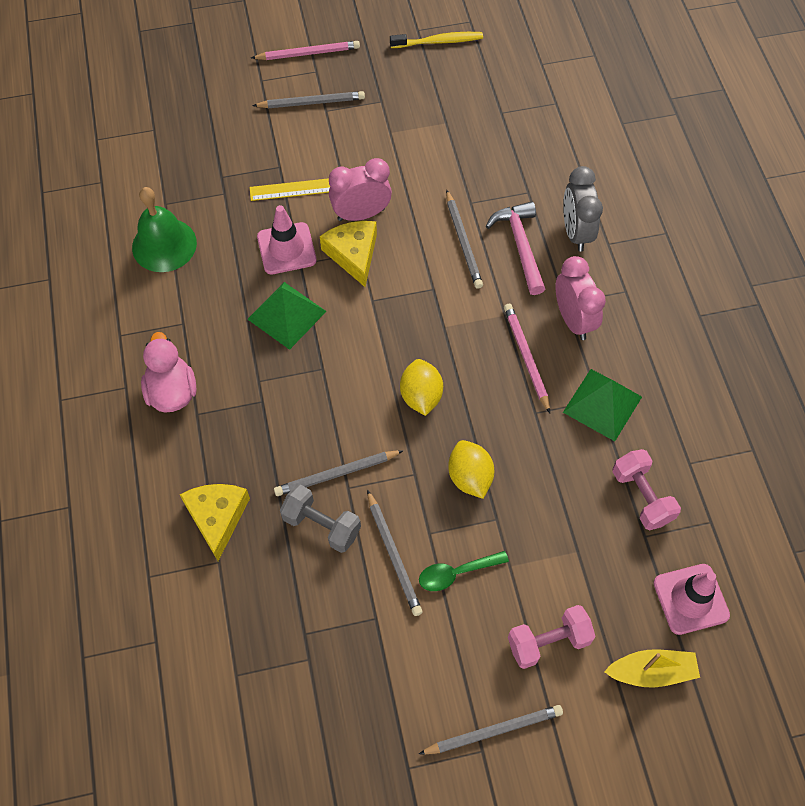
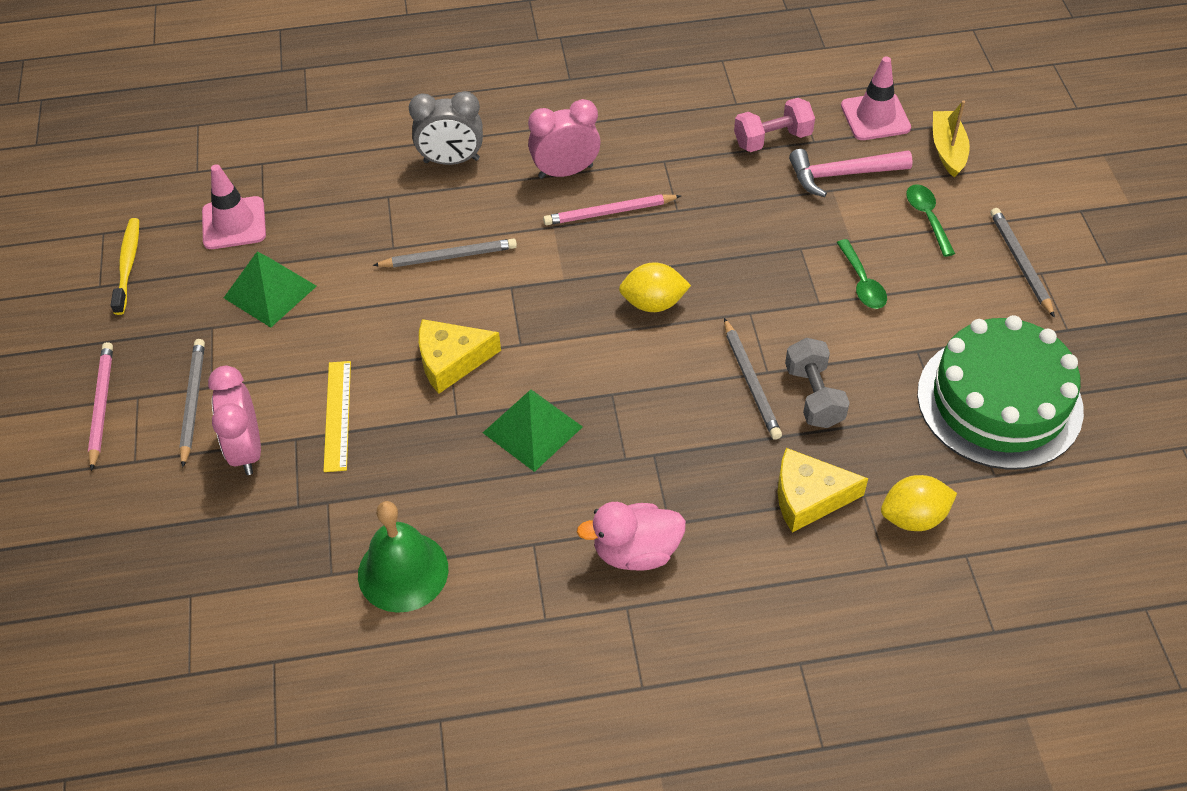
camera: 85 degrees left, 10 degrees down
(286, 248) = (431, 430): pink traffic cone -> pink traffic cone (234, 223)
(317, 689) = (999, 401): none -> green cake
(321, 525) = (814, 396): grey dumbbell -> grey dumbbell turned 45 degrees counterclockwise
(361, 214) = (391, 352): pink clock -> pink clock (247, 450)
(393, 554) = (845, 334): grey pencil -> none
(470, 477) = (753, 266): yellow lemon -> yellow lemon (913, 517)
(520, 245) = (462, 208): pink hammer -> pink hammer (842, 175)
(548, 642) = (927, 218): pink dumbbell -> green spoon
(602, 404) = (669, 158): green pyramid -> green pyramid (270, 291)

